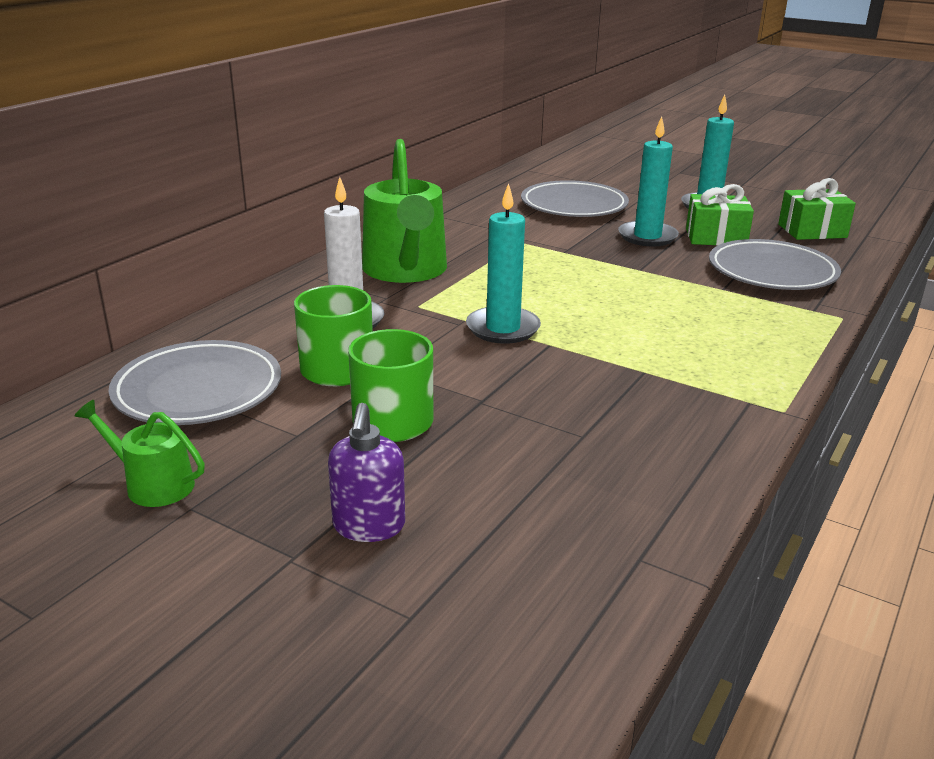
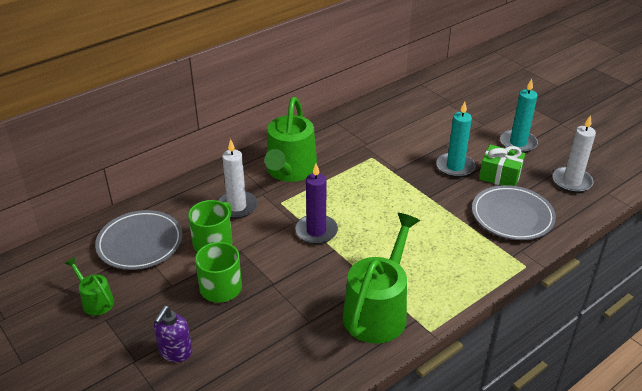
camera: 20 degrees right, 10 degrees up
(503, 328) = (316, 231): turquoise candle -> purple candle
(574, 206) = (427, 127): grey plate -> none
(682, 402) = (378, 311): none -> green watering can
(812, 231) = (571, 182): green gift -> white candle

